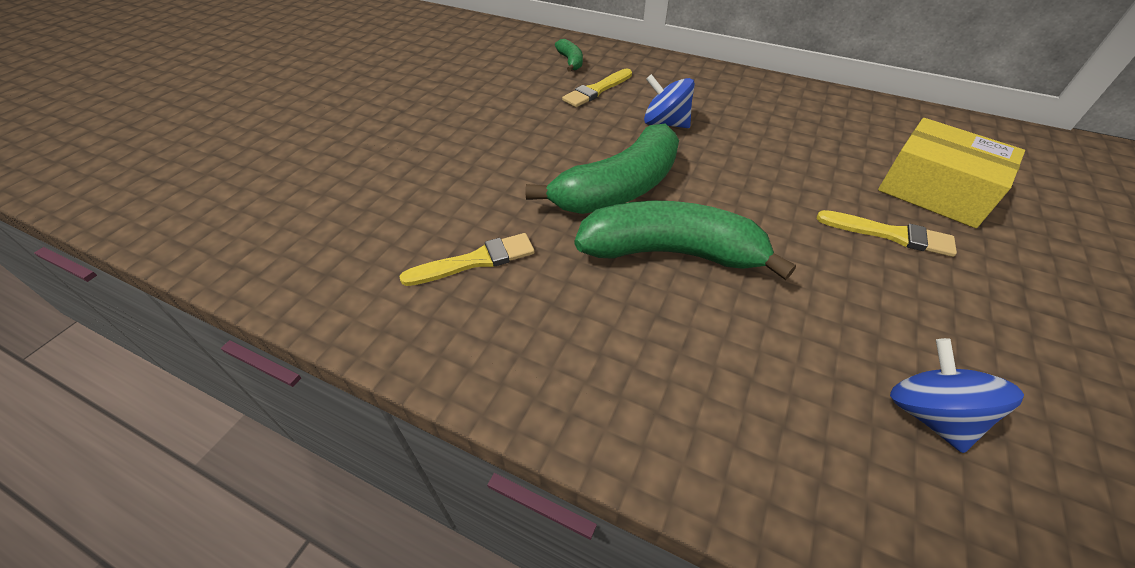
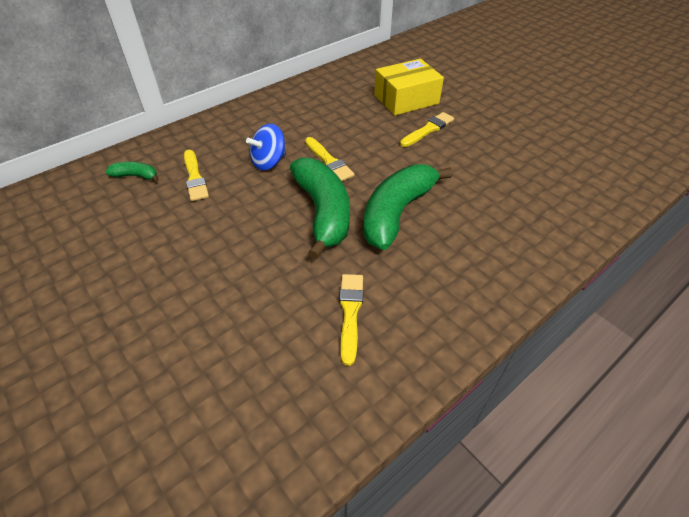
camera: 65 degrees left, 0 degrees up
(712, 164) = (329, 161): none -> yellow brush
(929, 414) = (535, 177): blue spinning top -> none

